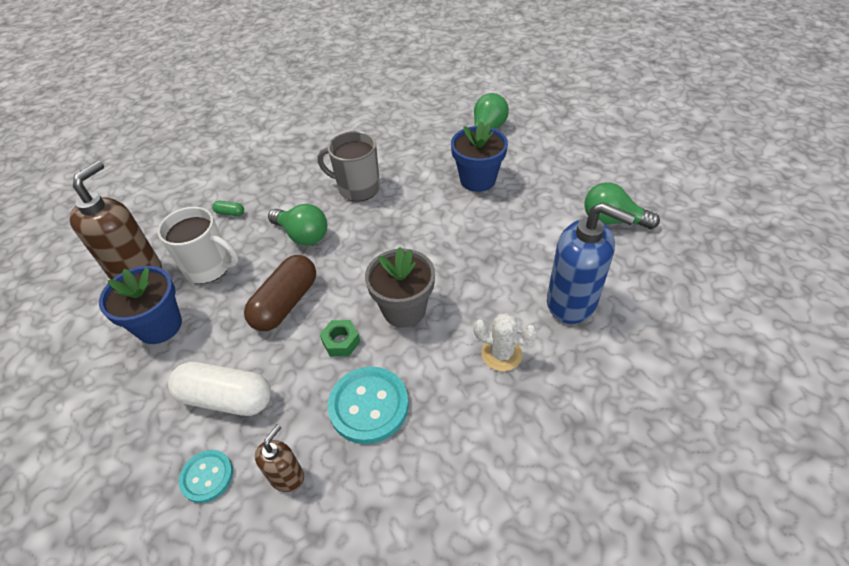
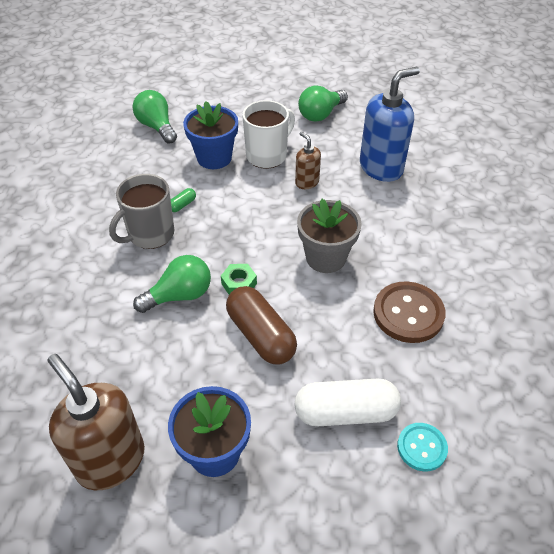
camera: 65 degrees left, 0 degrees up
(209, 267) = (161, 386): white mug -> white mug (267, 155)
(226, 398) = (345, 412): white capsule -> white capsule turned 45 degrees clockwise
(230, 213) = (90, 346): green capsule -> green capsule (182, 205)
(287, 476) = (447, 388): brown soap dispenser -> brown soap dispenser (307, 182)
(341, 342) = (333, 310): green nut -> green nut (239, 284)
(369, 406) = (408, 313): turquoise button -> brown button
(501, 354) = (404, 221): white cactus -> none

